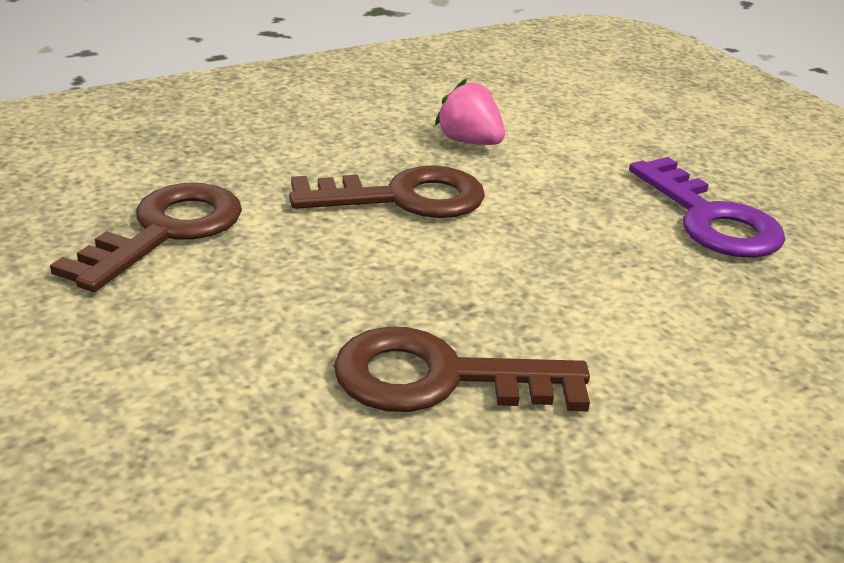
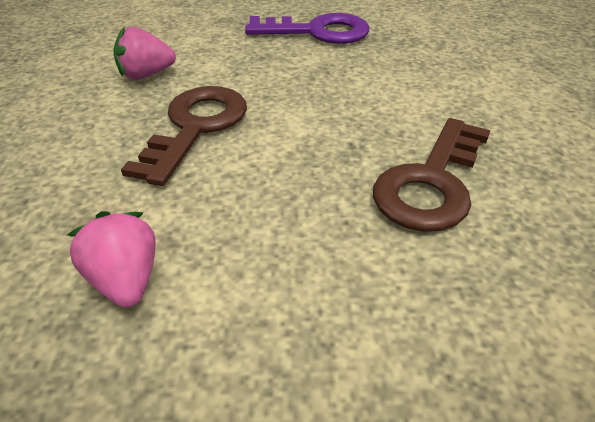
camera: 60 degrees left, 10 degrees up
(166, 231) = (125, 280): brown key -> pink strawberry

